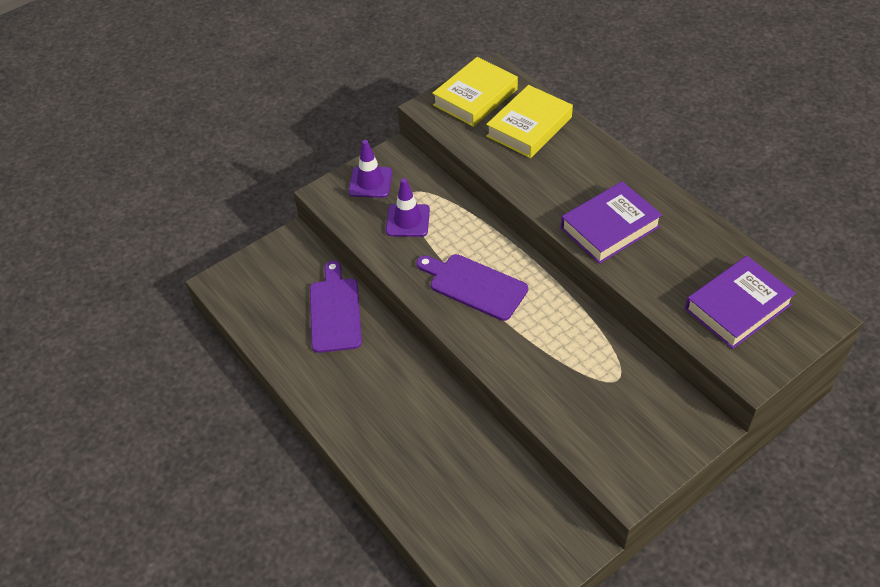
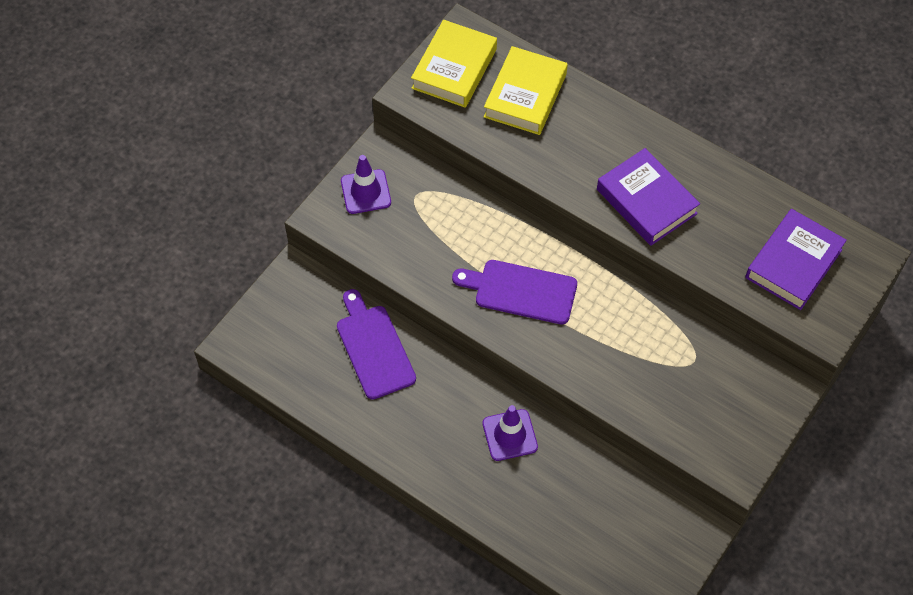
camera: 20 degrees left, 10 degrees up
(408, 220) = (424, 230): purple traffic cone -> purple traffic cone (510, 435)
(610, 227) = (646, 201): purple book -> purple book turned 75 degrees counterclockwise

